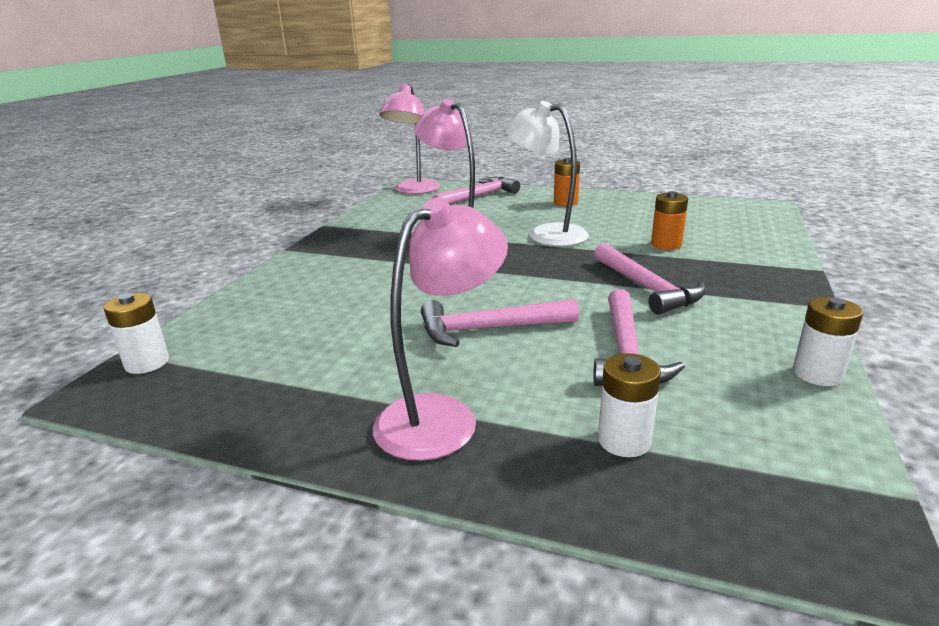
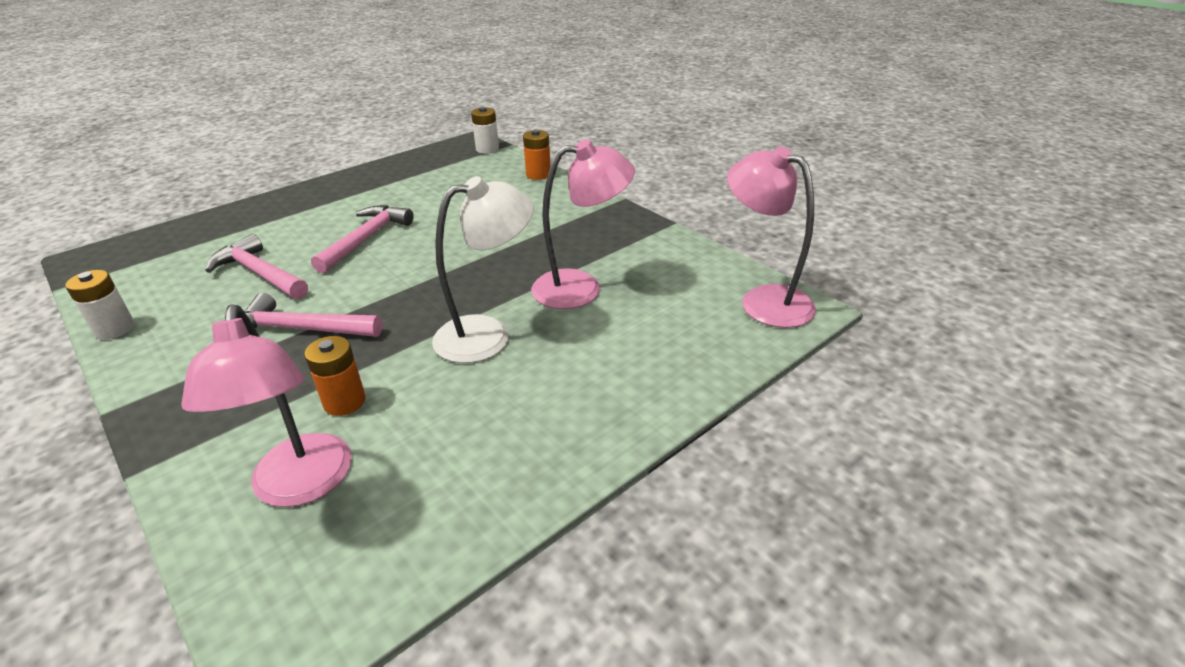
camera: 120 degrees right, 10 degrees up
(442, 416) = (316, 203): pink lamp -> pink lamp (301, 486)
(478, 197) = (685, 340): pink hammer -> none
(565, 202) = (578, 405): orange battery -> orange battery (538, 175)
(624, 440) = (217, 239): white battery -> none

